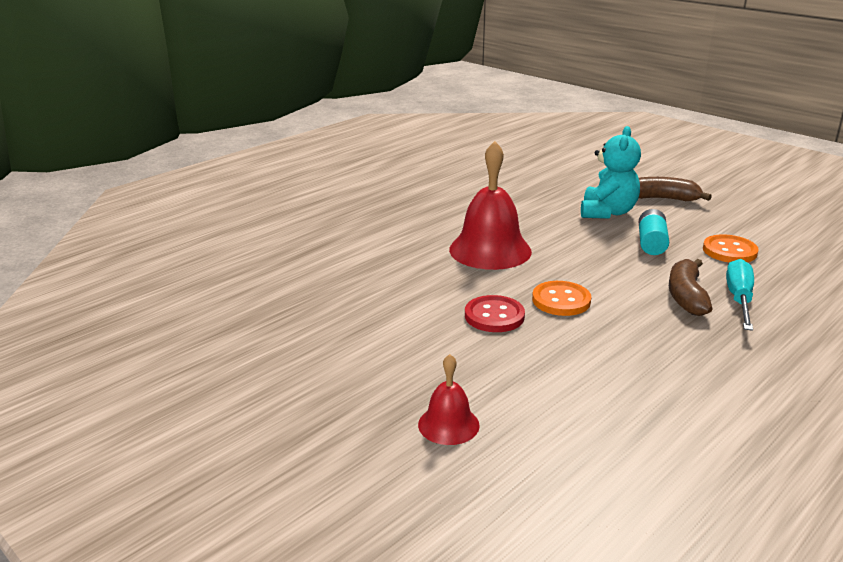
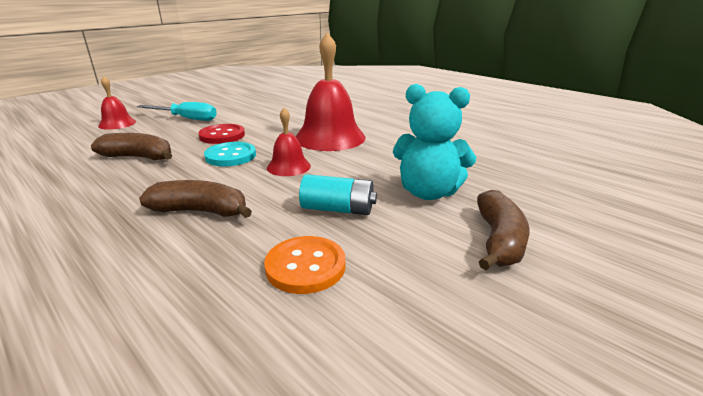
camera: 90 degrees right, 0 degrees up
(561, 300) = (230, 156): orange button -> turquoise button
(578, 267) = (288, 166): none -> red bell
(584, 360) = (139, 157): none -> brown banana
(739, 299) = (172, 244): turquoise screwdriver -> turquoise screwdriver (186, 119)

